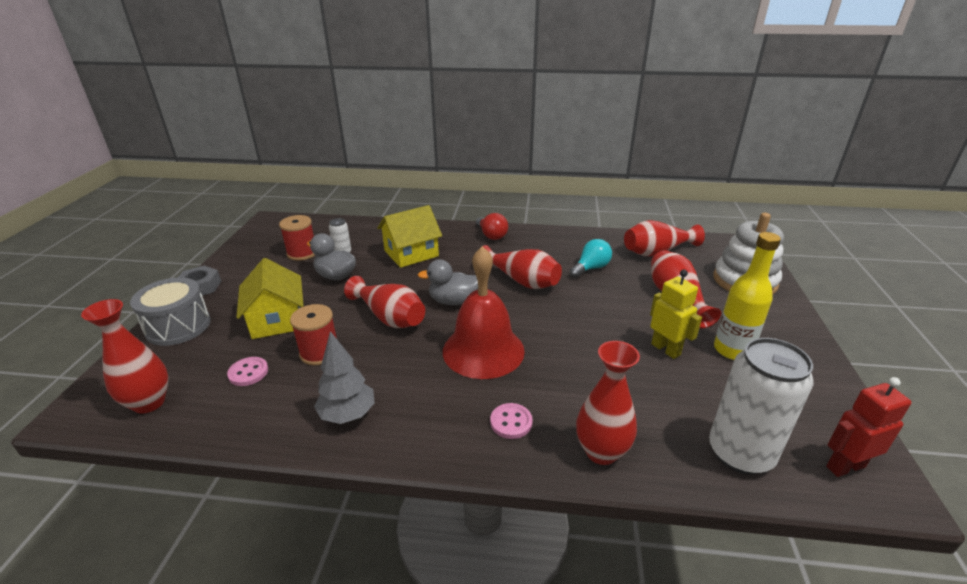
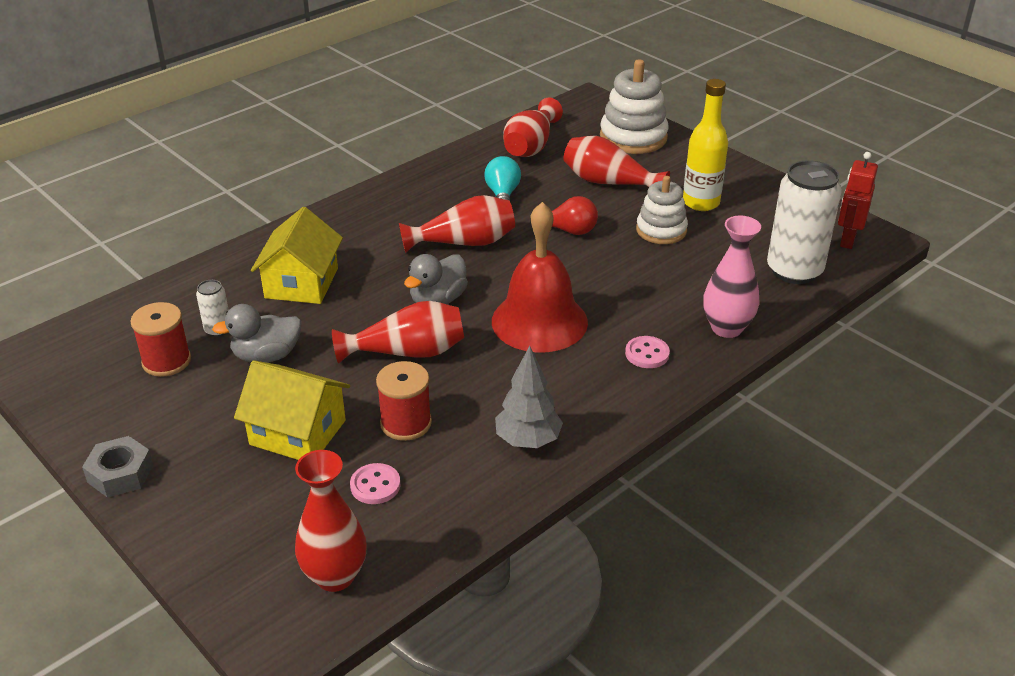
camera: 50 degrees left, 5 degrees up
(178, 326) = (197, 517): grey drum -> none
(491, 235) = (351, 215): red light bulb -> red light bulb (568, 231)
(601, 452) = (726, 328): red vase -> pink vase
(666, 349) = (661, 230): yellow robot -> white stacking toy

